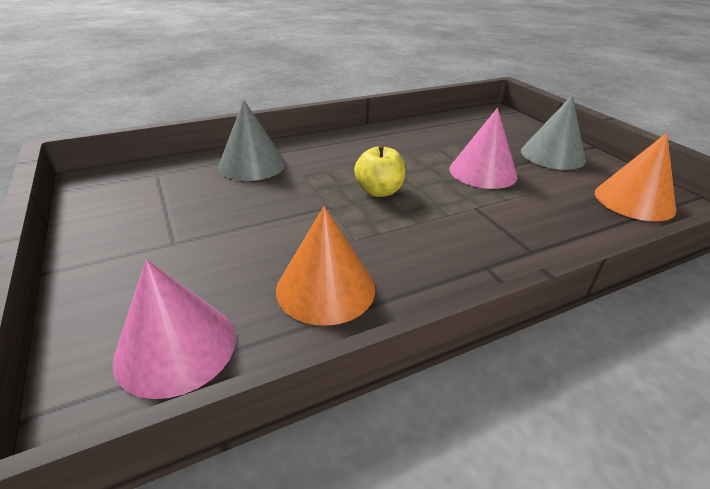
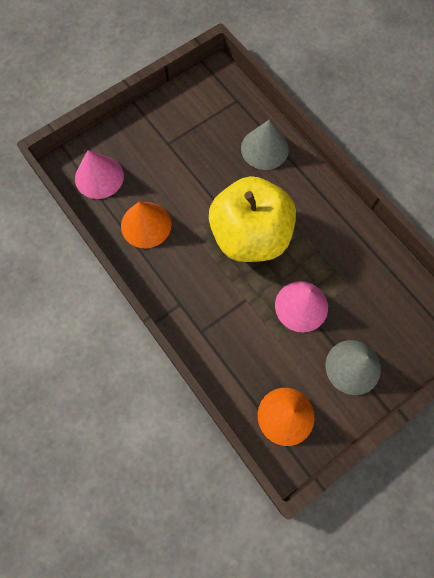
camera: 80 degrees right, 35 degrees up
(379, 191) = (250, 236): yellow apple -> yellow apple, size x2.32

